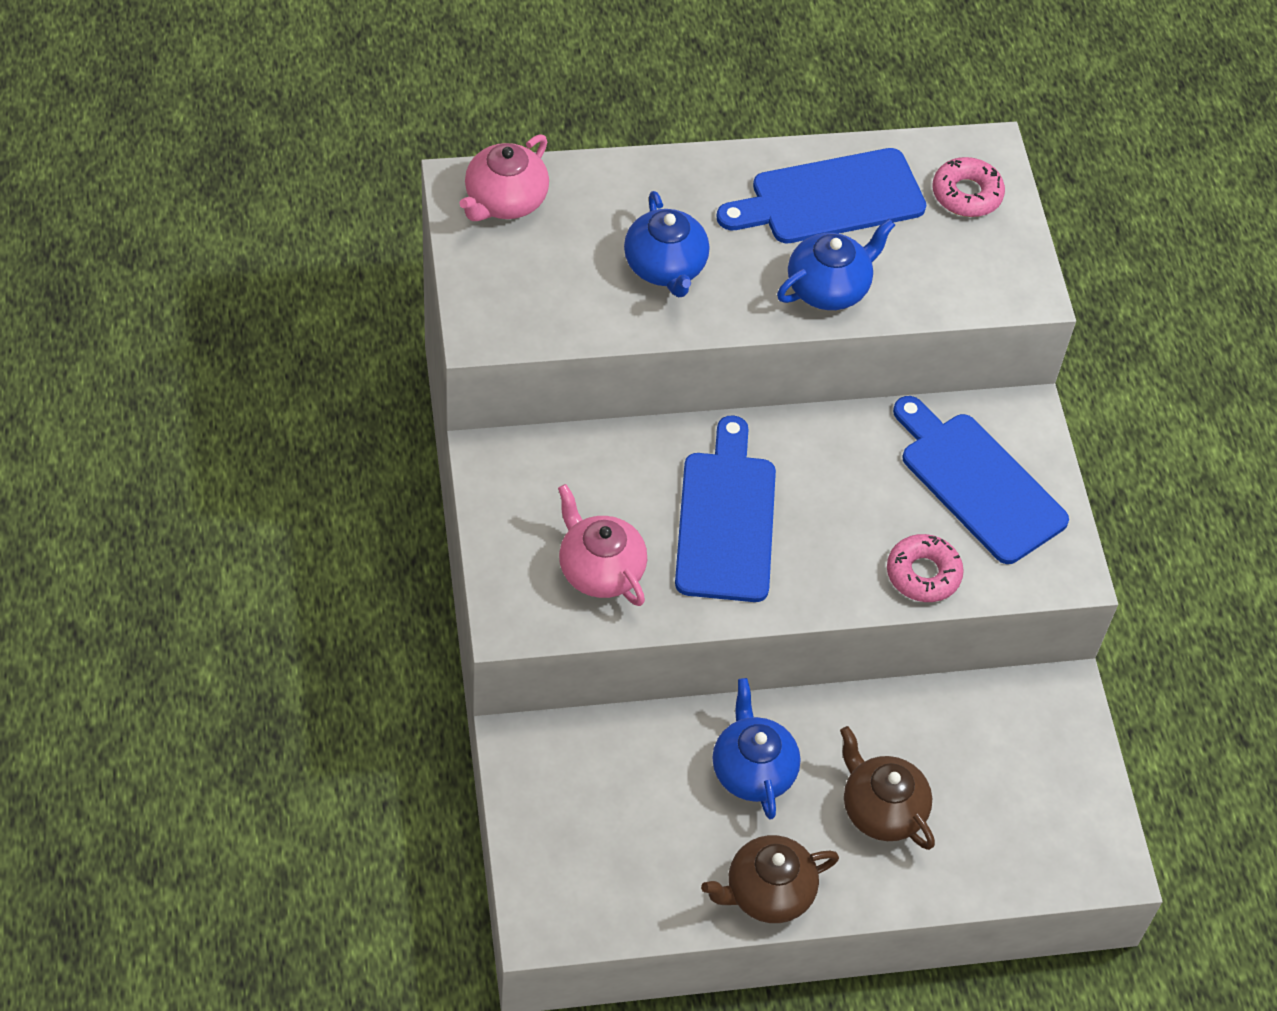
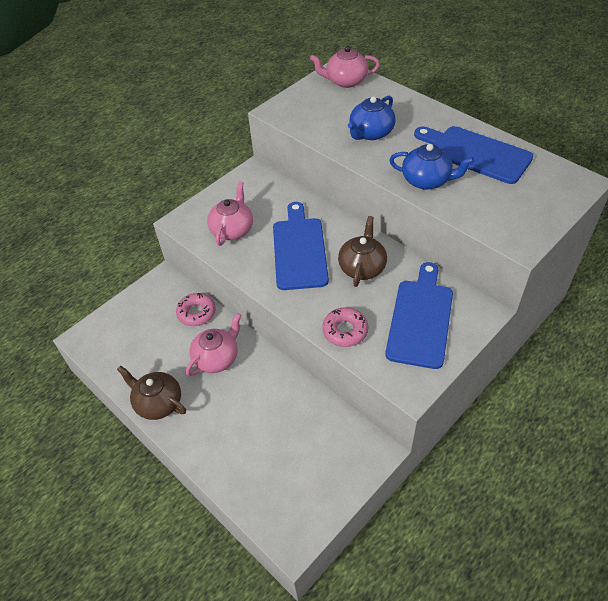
camera: 60 degrees right, 5 degrees down
(726, 519) = (299, 250): blue cutting board -> blue cutting board turned 60 degrees counterclockwise
(752, 770) = (217, 358): blue teapot -> pink teapot
(881, 809) = (238, 418): brown teapot -> brown teapot (362, 267)
(966, 194) = (545, 190): pink donut -> pink donut (196, 313)

